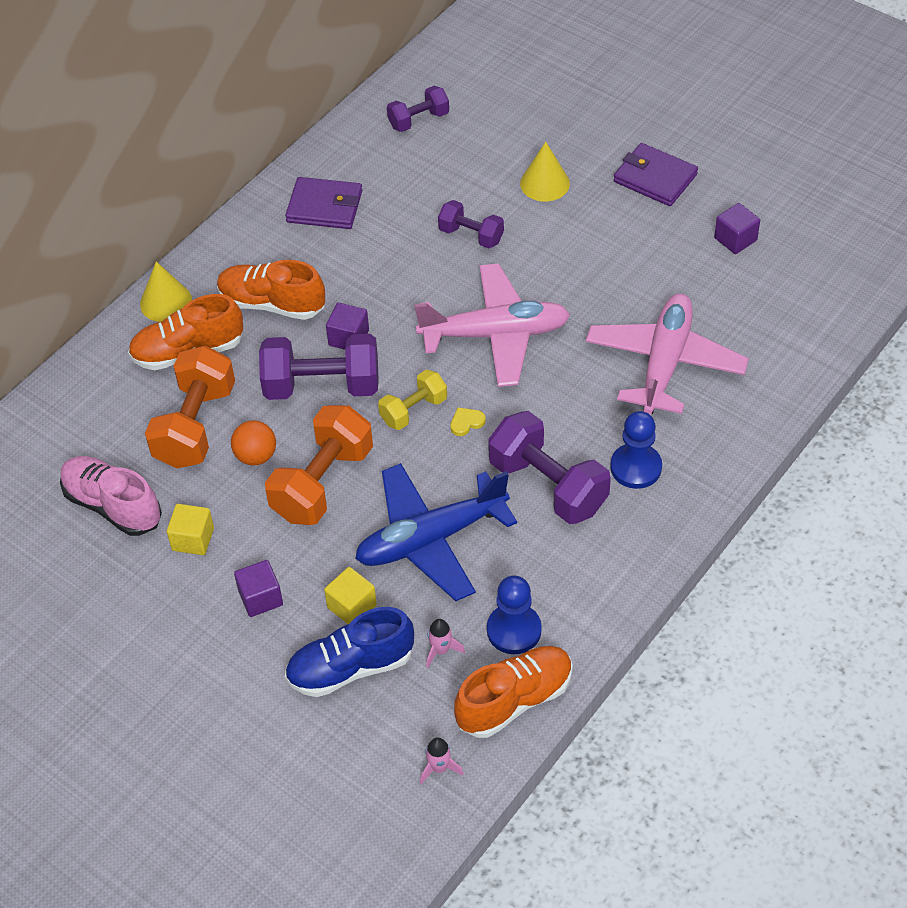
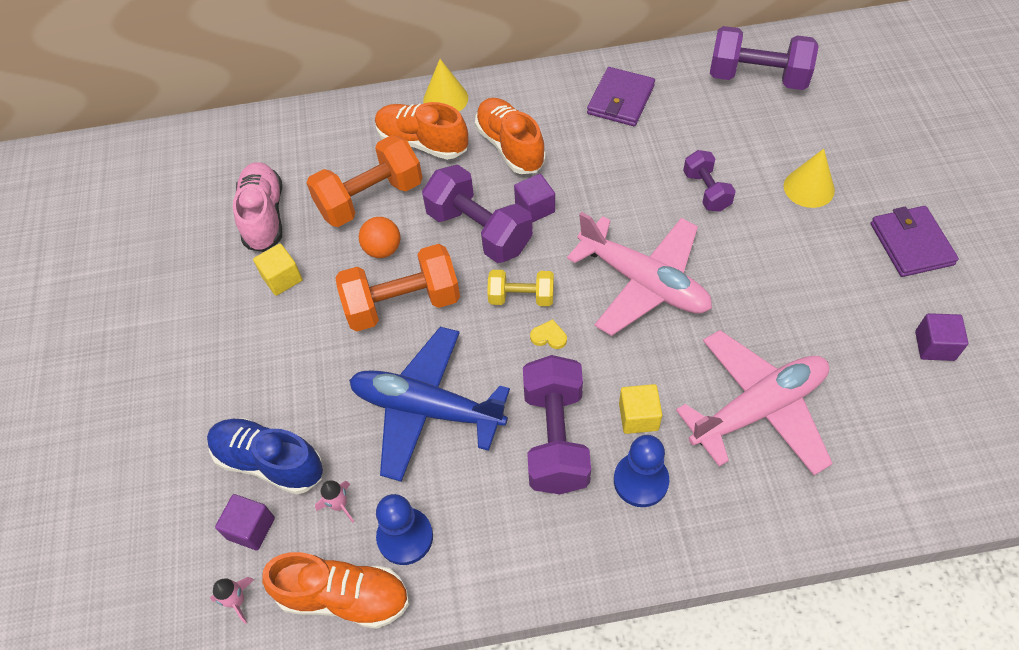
camera: 45 degrees right, 5 degrees up
(260, 598) = (274, 357): purple cube -> purple cube (251, 528)
(324, 207) = (620, 100): purple wallet -> purple wallet turned 60 degrees clockwise
(352, 606) = (321, 415): yellow cube -> yellow cube (638, 417)
(418, 120) = (757, 78): purple dumbbell -> purple dumbbell, size x1.74

